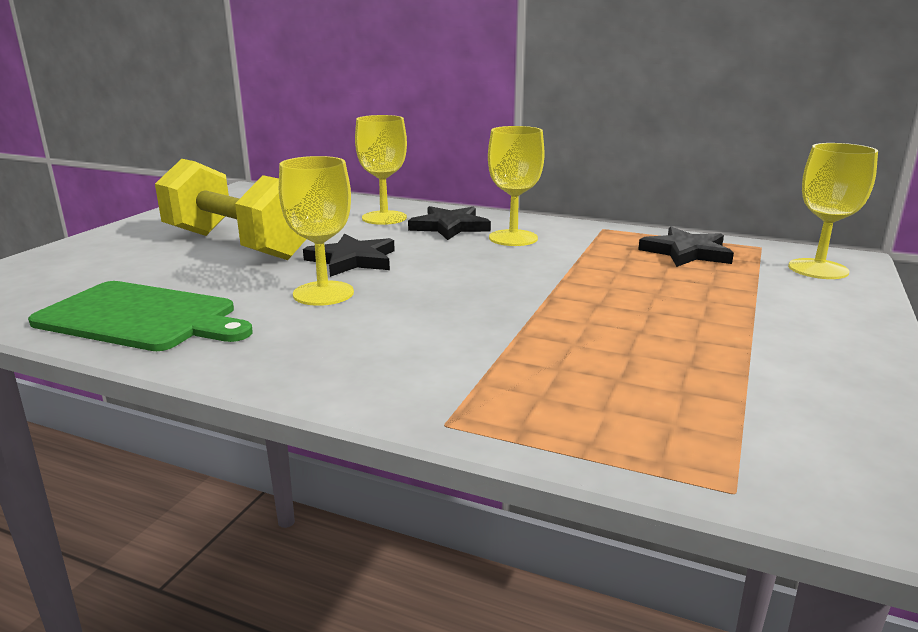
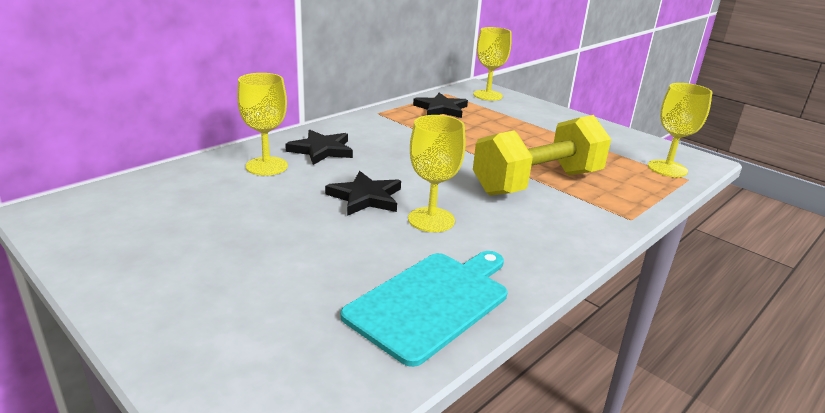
camera: 70 degrees left, 5 degrees up
(141, 317) = (431, 302): green cutting board -> turquoise cutting board
(237, 245) = (271, 239): yellow dumbbell -> yellow dumbbell (537, 183)
(513, 238) = (371, 139): yellow goblet -> yellow goblet (667, 168)

